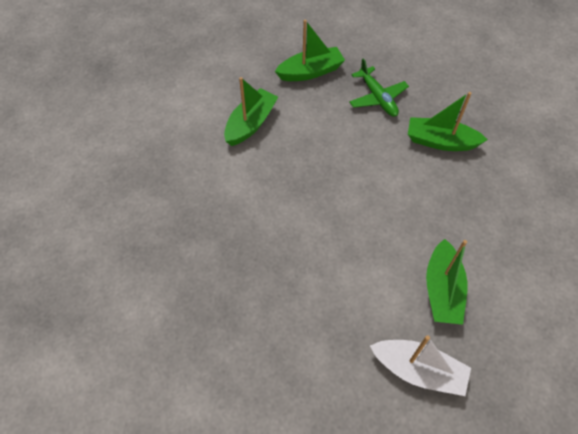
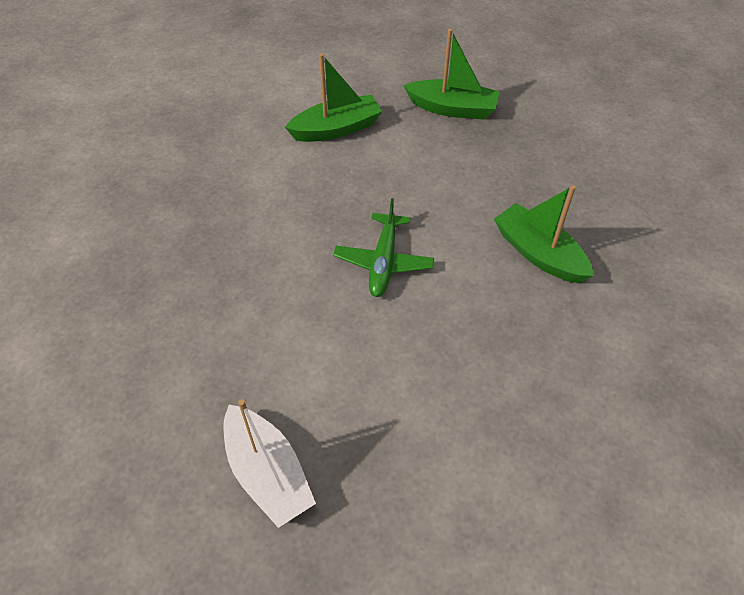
camera: 35 degrees right, 5 degrees down
(377, 98) = (506, 170): green plane -> green plane (383, 262)
(442, 290) = (380, 409): green boat -> none

